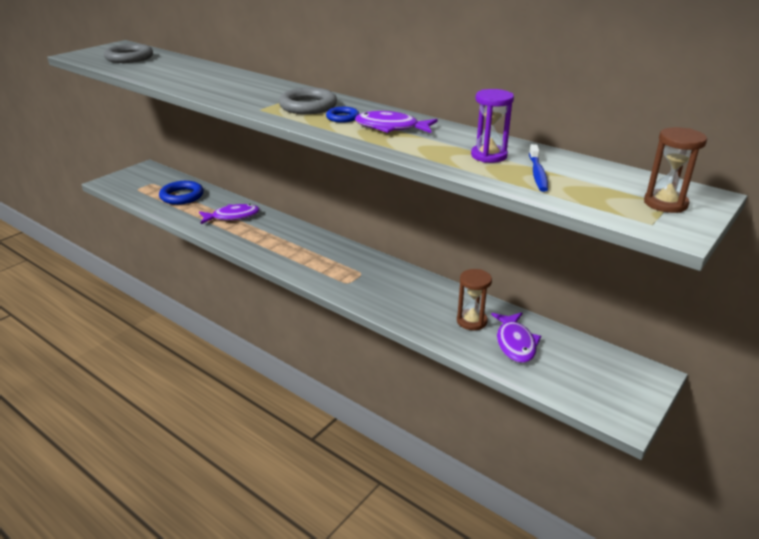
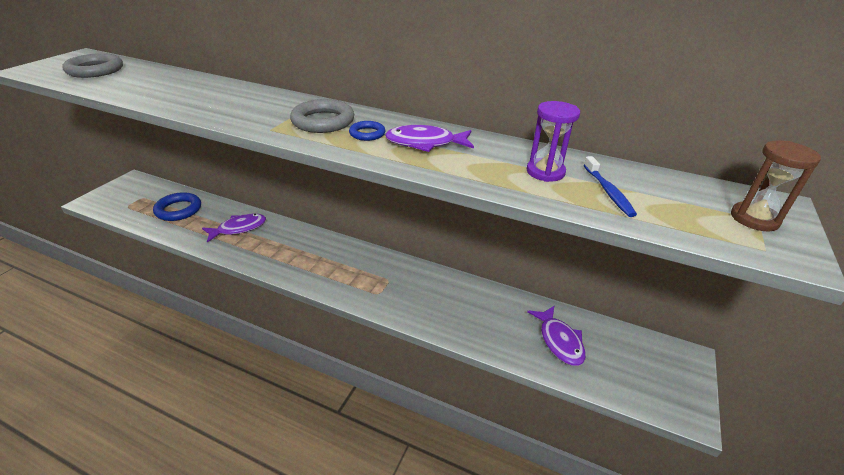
camera: 15 degrees left, 5 degrees up
(471, 321) = (511, 321): brown hourglass -> none

